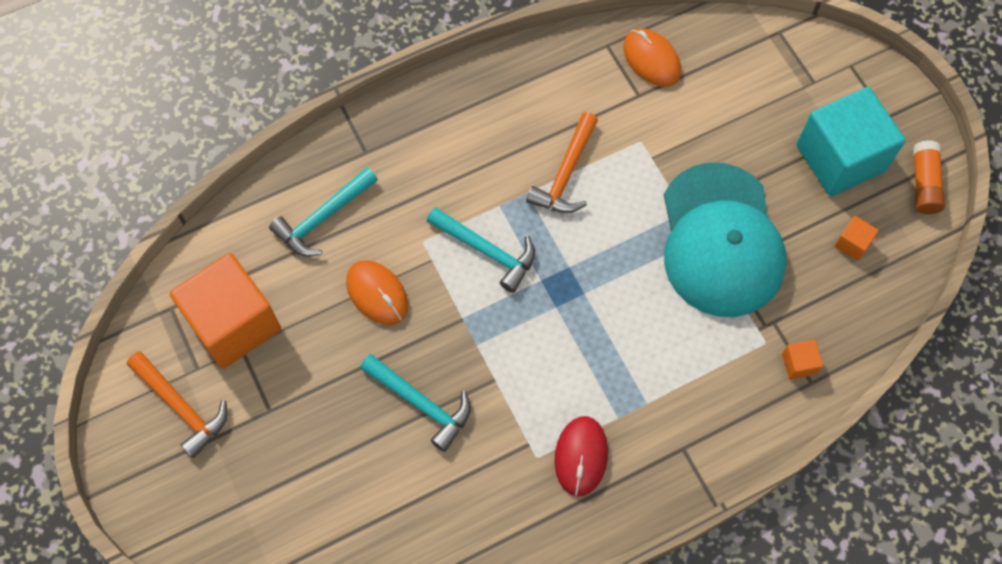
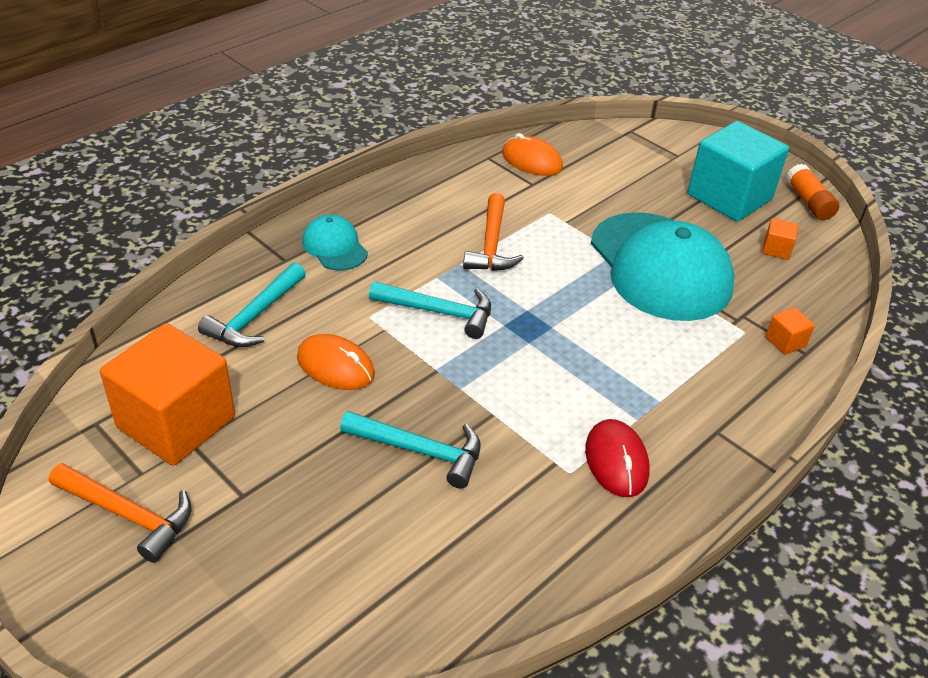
camera: 20 degrees left, 25 degrees down
(416, 144) = (334, 247): none -> turquoise cap

